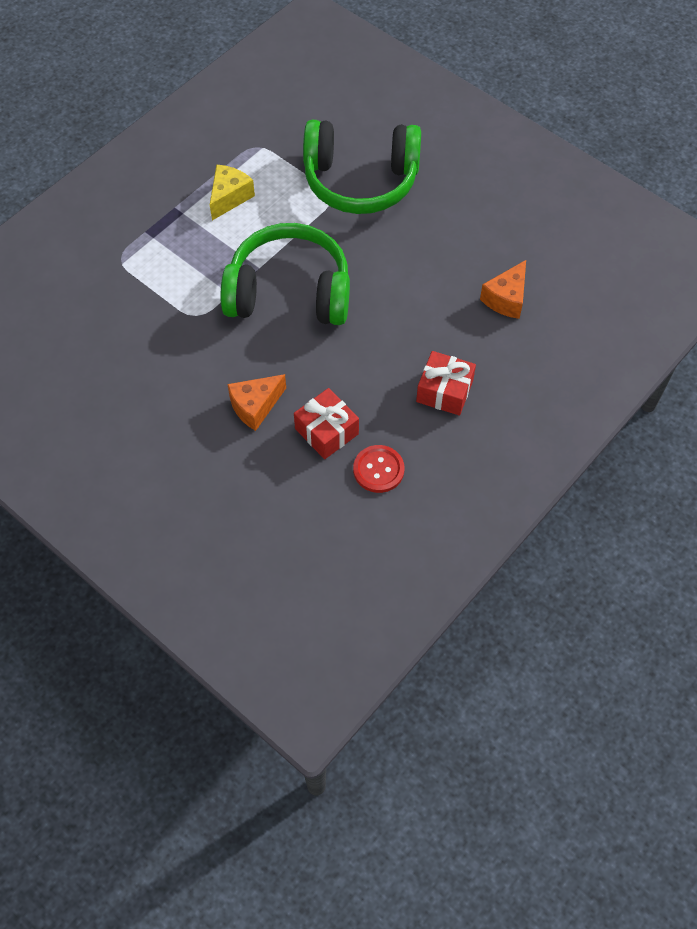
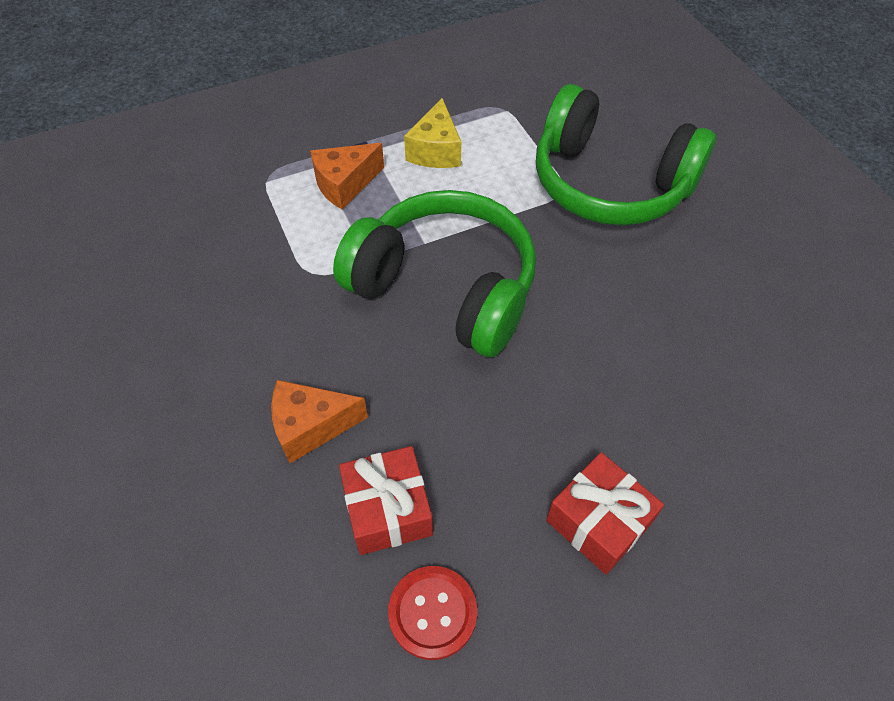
camera: 25 degrees right, 5 degrees down
(229, 197) = (436, 151): yellow cheese -> yellow cheese turned 135 degrees clockwise
(506, 299) = (755, 412): orange cheese -> orange cheese (345, 184)

